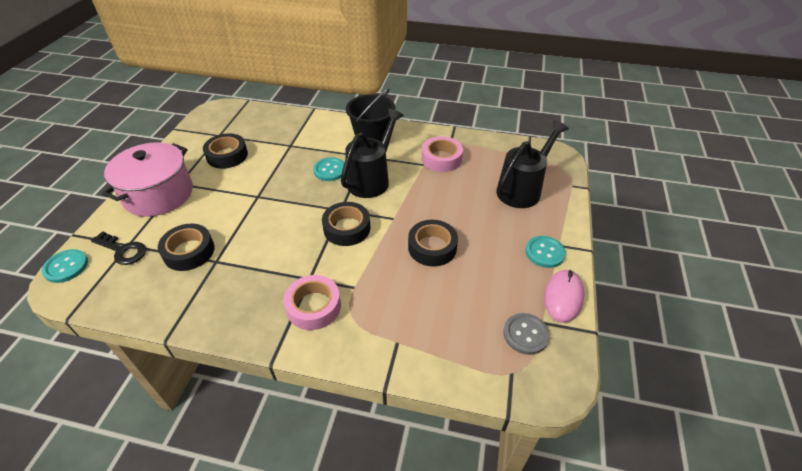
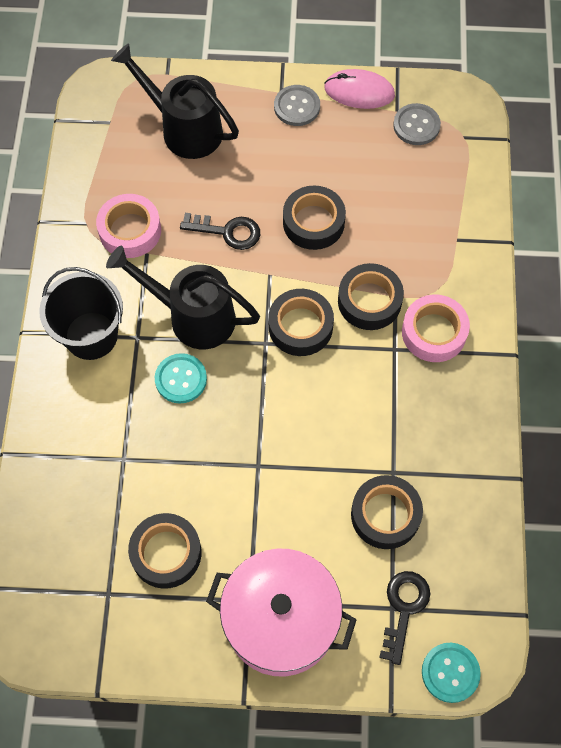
camera: 100 degrees left, 20 degrees up
(355, 270) = (369, 301): none -> black tape
(432, 201) = (227, 231): none -> black key
(544, 252) = (297, 107): turquoise button -> grey button

